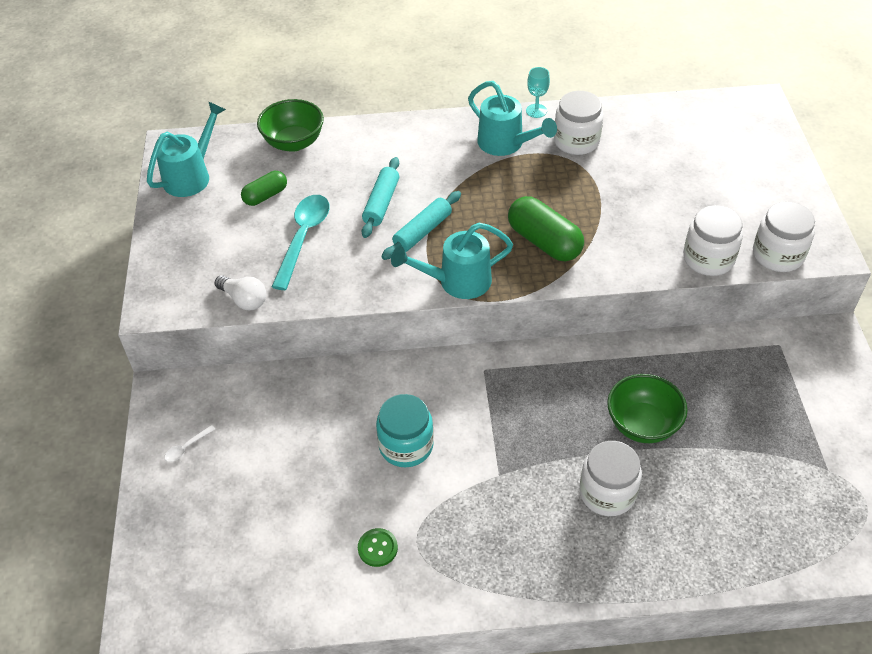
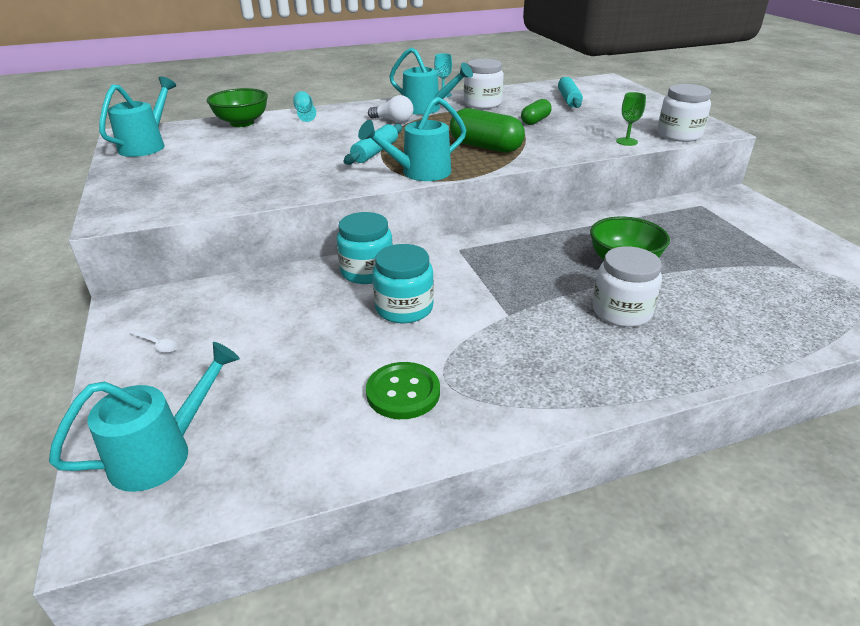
camera: 15 degrees left, 15 degrees down
(183, 568) = (162, 453): none -> turquoise watering can
(186, 447) = (157, 344): white spoon -> white spoon turned 90 degrees counterclockwise
(244, 300) = (210, 204): white light bulb -> white light bulb (393, 121)
(265, 196) = (221, 149): green capsule -> green capsule (535, 121)
(303, 237) = (263, 165): turquoise spoon -> none
(365, 132) = (304, 113): none -> turquoise goblet
(377, 548) = (403, 392): green button -> green button, size x1.57
(381, 203) = (331, 143): turquoise rolling pin -> turquoise rolling pin (568, 99)
(384, 386) = (367, 271): none -> turquoise jar
(708, 258) = (626, 141): white jar -> green goblet

